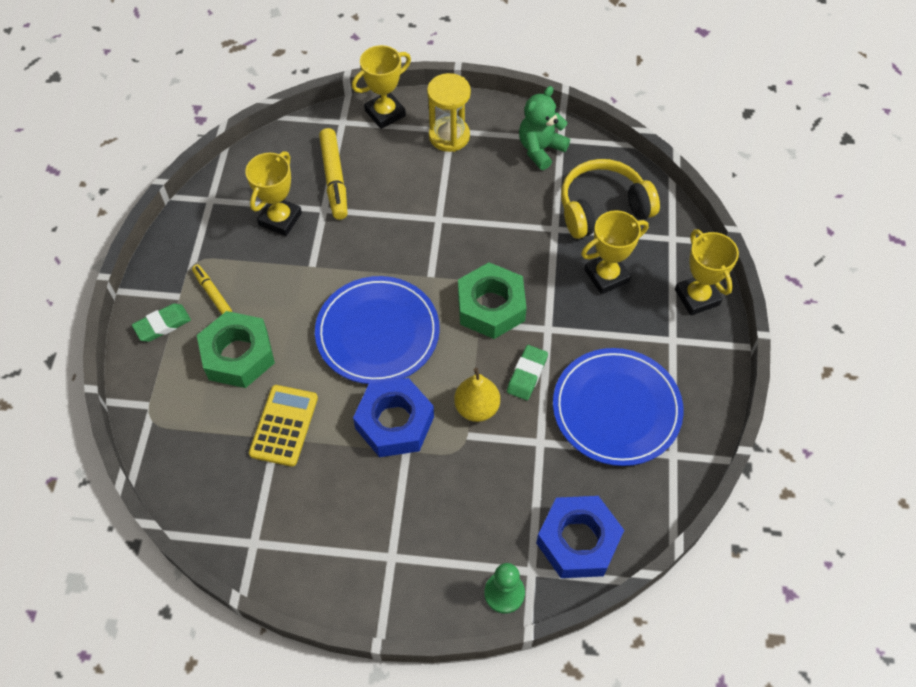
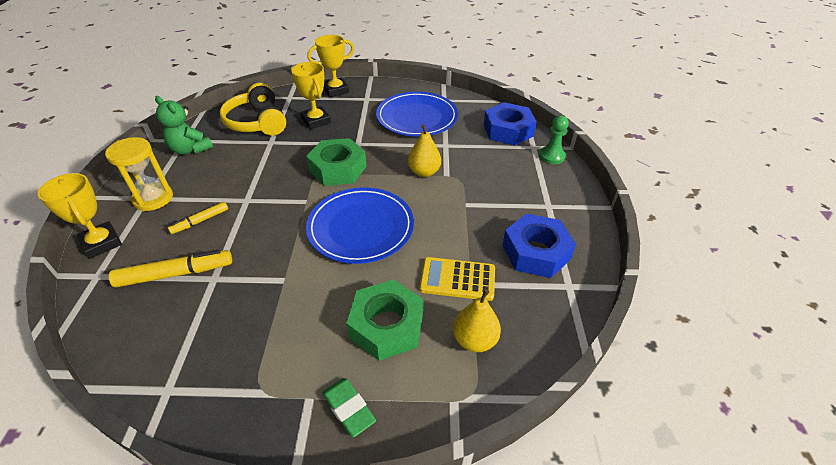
camera: 95 degrees left, 15 degrees down
(205, 431) = (474, 340): none -> yellow pear
(212, 293) = (308, 363): yellow marker -> yellow marker (200, 221)
(280, 219) = (217, 313): yellow trophy -> none
(394, 423) = (443, 212): blue nut -> blue nut (536, 252)
(527, 374) = (395, 151): green eraser -> none

